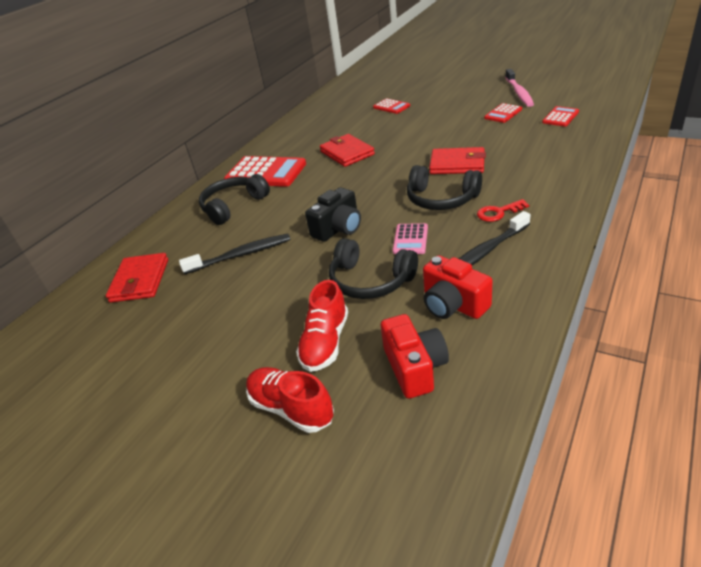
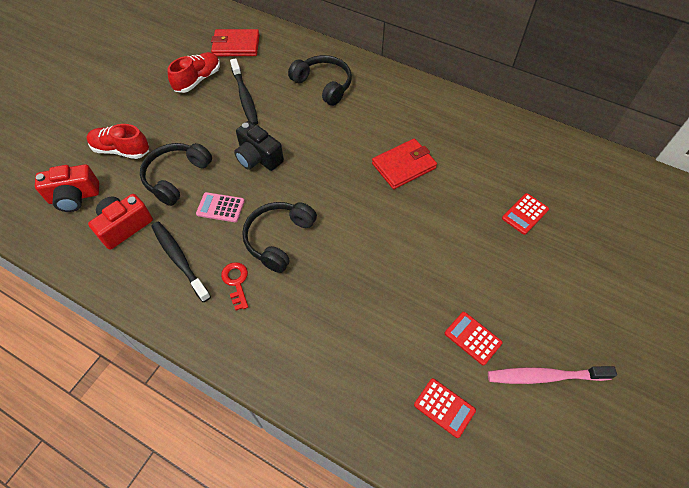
camera: 85 degrees right, 20 degrees up
(266, 173) = (380, 102): red calculator -> none
(291, 408) = (74, 135): red shoe -> red shoe (198, 80)
(457, 164) = (346, 263): red wallet -> none

